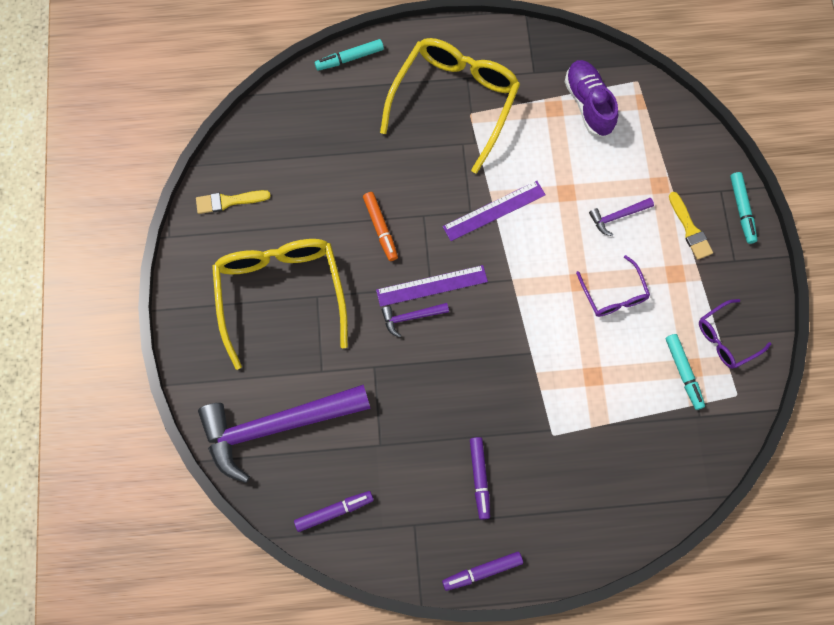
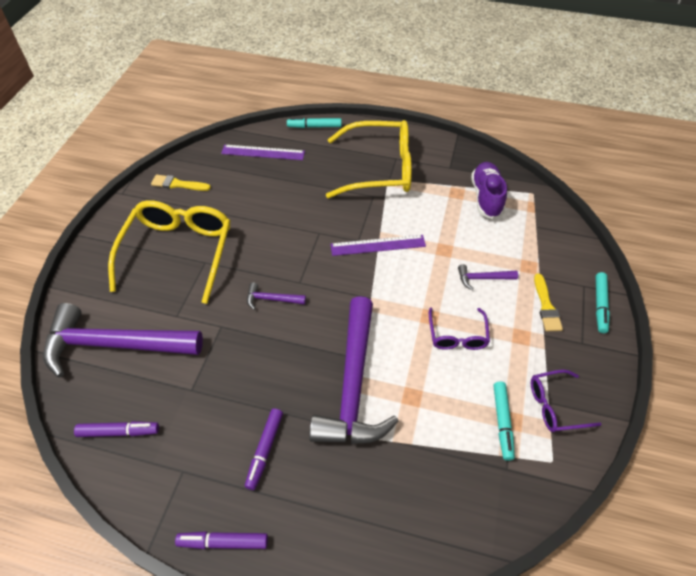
camera: 20 degrees right, 20 degrees down
(380, 228) = (280, 232): orange marker -> none
(431, 285) = (301, 282): purple ruler -> purple ruler (263, 152)
(454, 101) = (379, 169): yellow glasses -> yellow glasses turned 45 degrees clockwise
(533, 383) = (353, 384): none -> purple hammer

